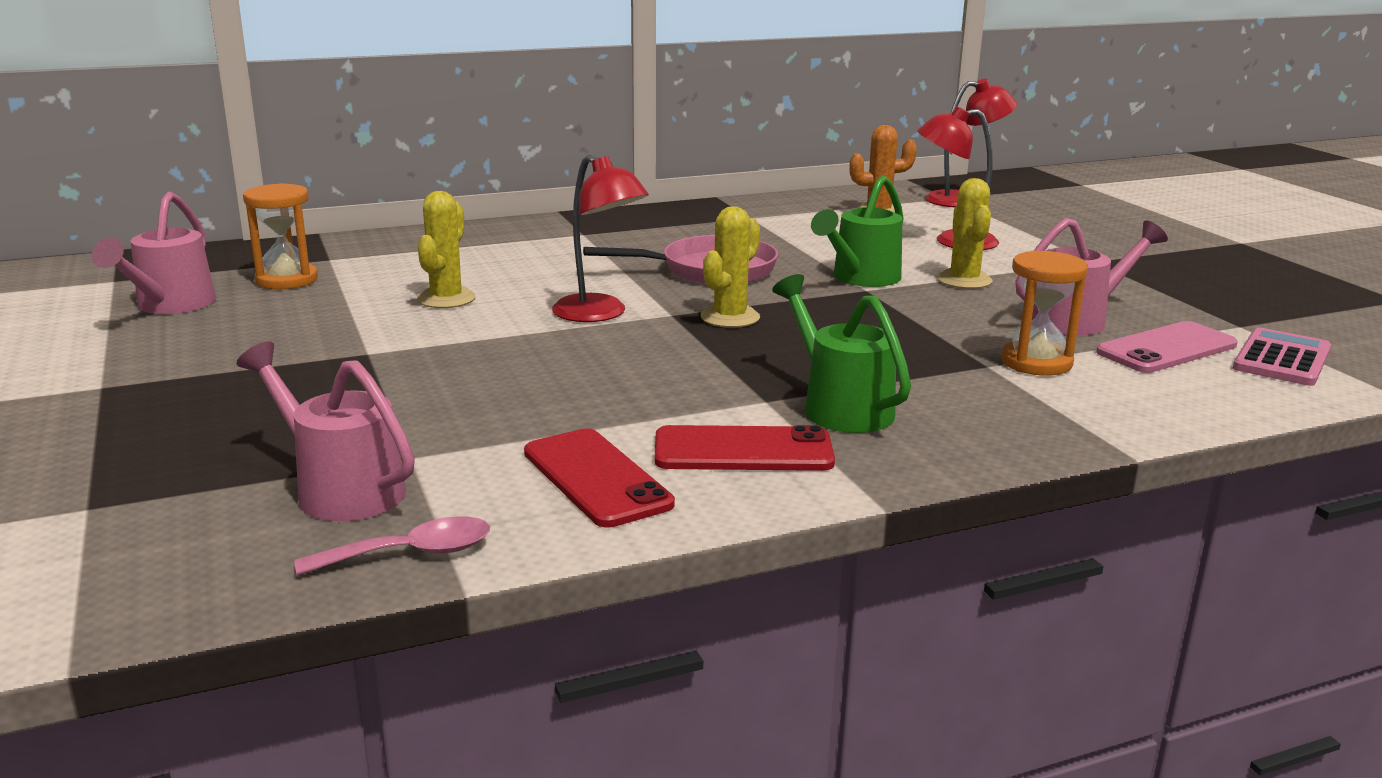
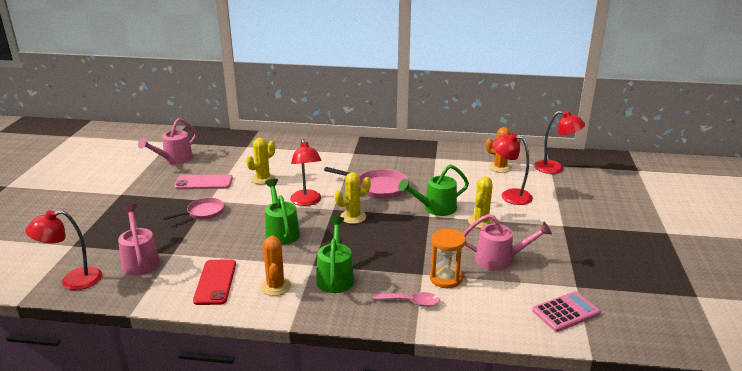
camera: 30 degrees right, 5 degrees up
(192, 574) = (73, 281): none -> red lamp
(287, 280) = (222, 155): orange hourglass -> none
(382, 375) = (203, 212): none -> pink pan
(411, 553) = (132, 294): pink spoon -> pink spoon (411, 302)
(618, 368) = (281, 232): none -> green watering can
(743, 451) = (275, 286): red phone -> orange cactus
(1167, 349) = (517, 289): pink phone -> pink phone (203, 182)

